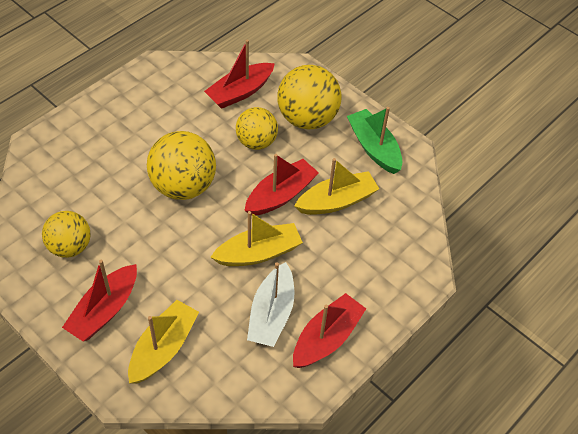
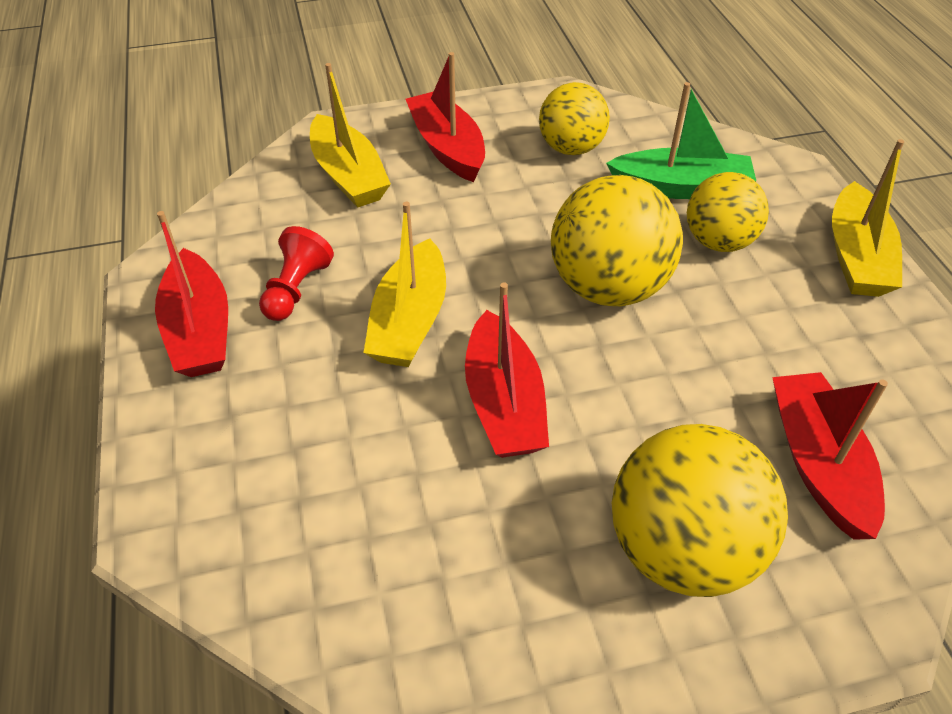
camera: 125 degrees right, 5 degrees down
(256, 142) = (657, 426): yellow ball -> yellow ball (718, 242)
(271, 314) = (296, 289): white boat -> red pawn
(336, 201) = (429, 481): yellow boat -> yellow boat (856, 256)
(374, 148) = (521, 639): green boat -> green boat (681, 187)

